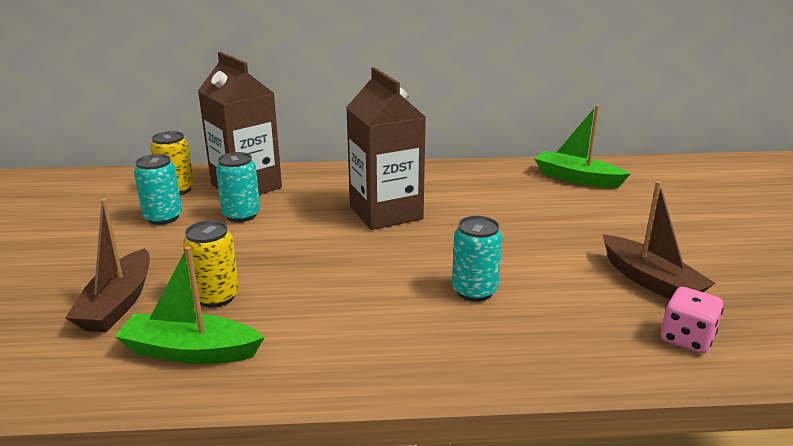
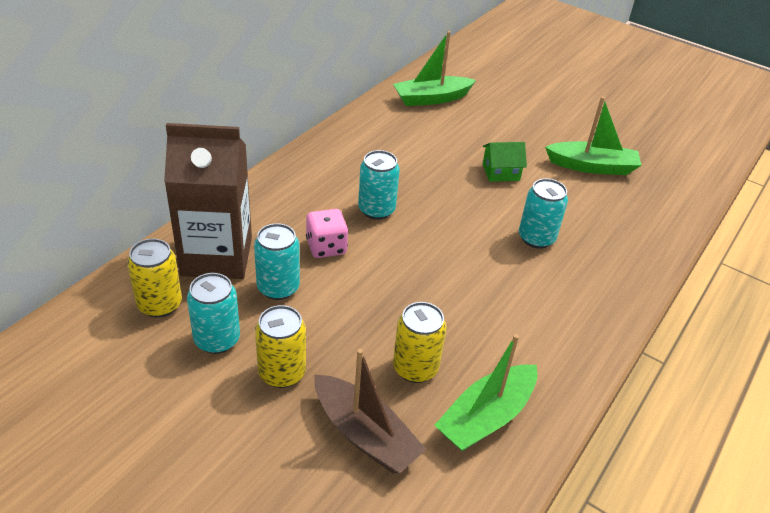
camera: 55 degrees left, 15 degrees up
(153, 249) = (282, 373): none -> yellow can
(386, 213) = (376, 210): brown carton -> turquoise can
(539, 241) = (500, 172): none -> green house
(650, 281) = (592, 166): brown boat -> green boat
(686, 338) = (658, 197): pink dice -> pink dice (326, 247)

